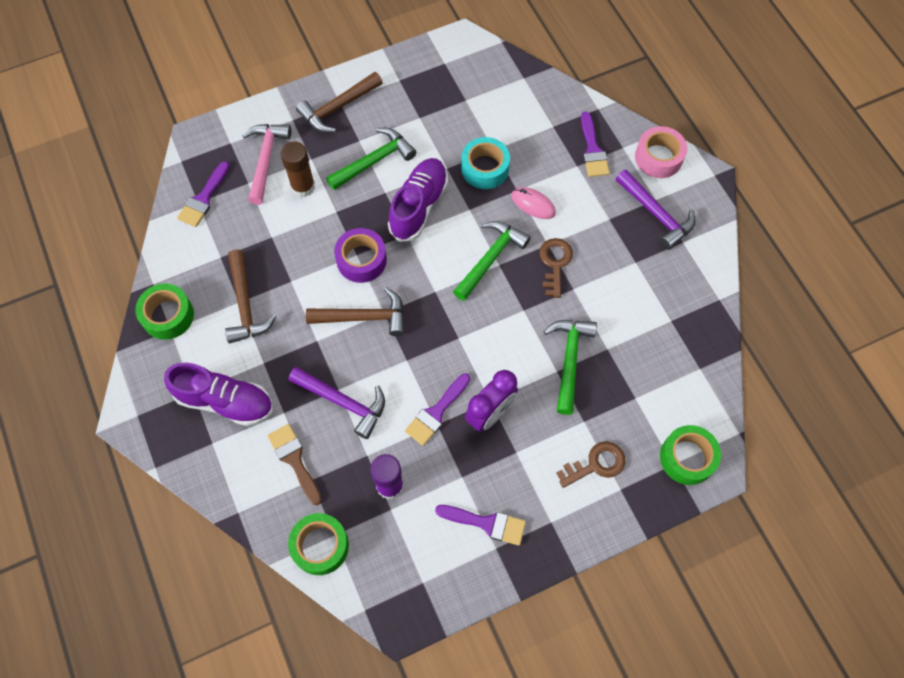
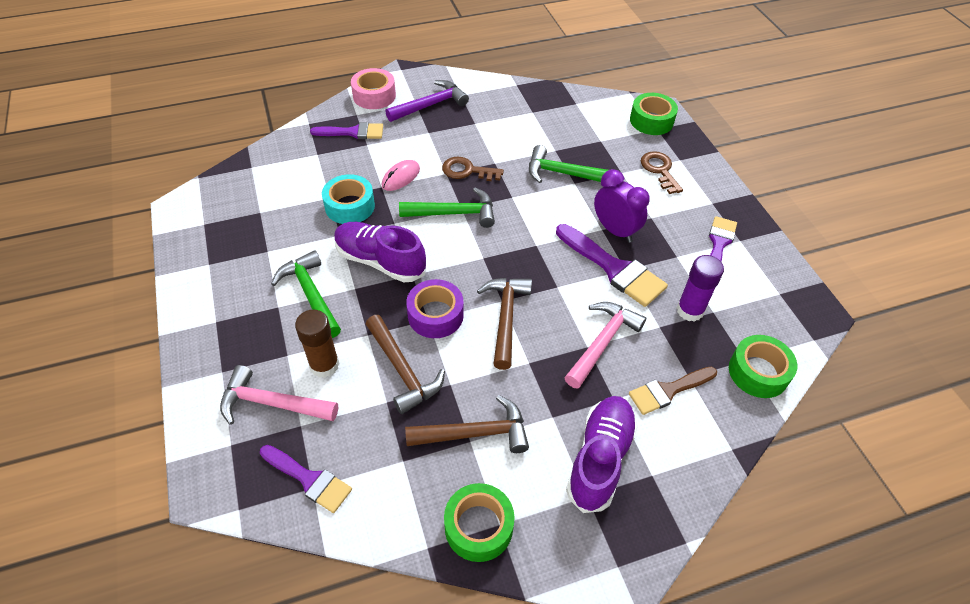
camera: 85 degrees left, 15 degrees down
(338, 107) = (223, 323): brown hammer -> brown hammer (402, 370)
(343, 402) = (602, 343): purple hammer -> pink hammer
(436, 412) = (614, 268): purple brush -> purple brush, size x1.52
(490, 258) = (454, 213): green hammer -> green hammer turned 135 degrees clockwise

